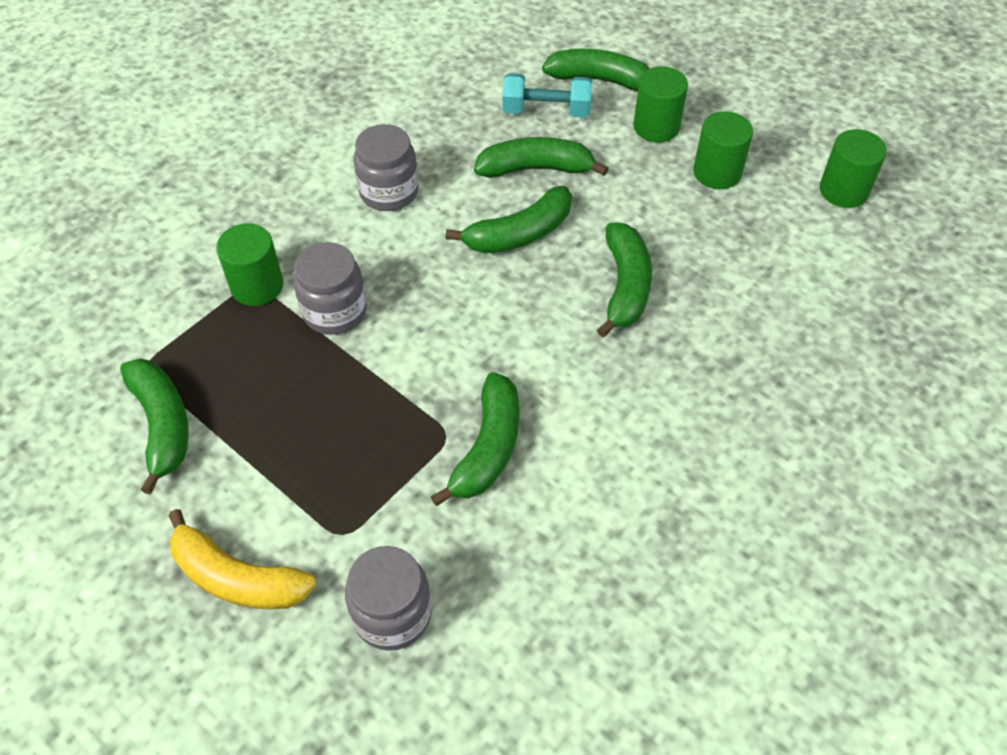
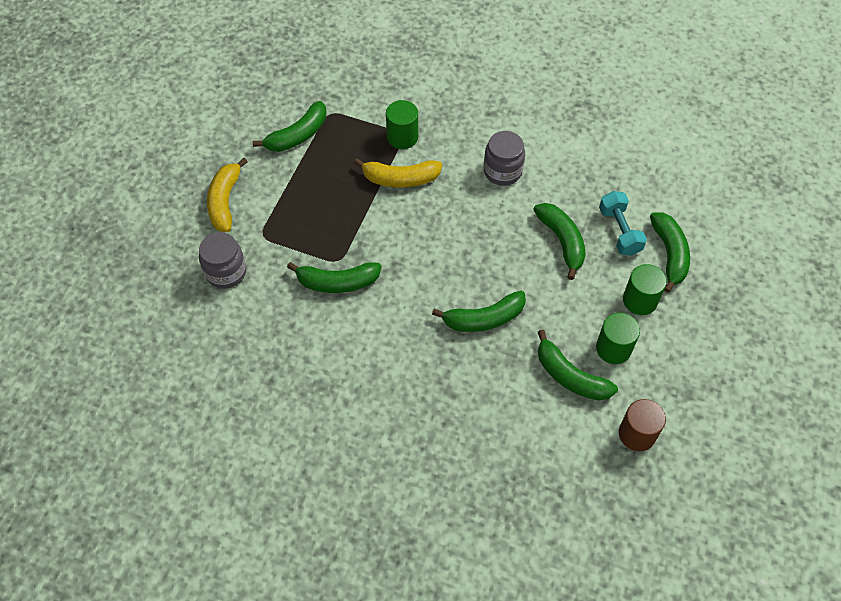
camera: 70 degrees right, 5 degrees up
(335, 311) = (400, 179): grey jar -> yellow banana
(519, 234) = (501, 249): green banana -> green banana (570, 376)
(843, 190) = (637, 434): green cylinder -> brown cylinder

